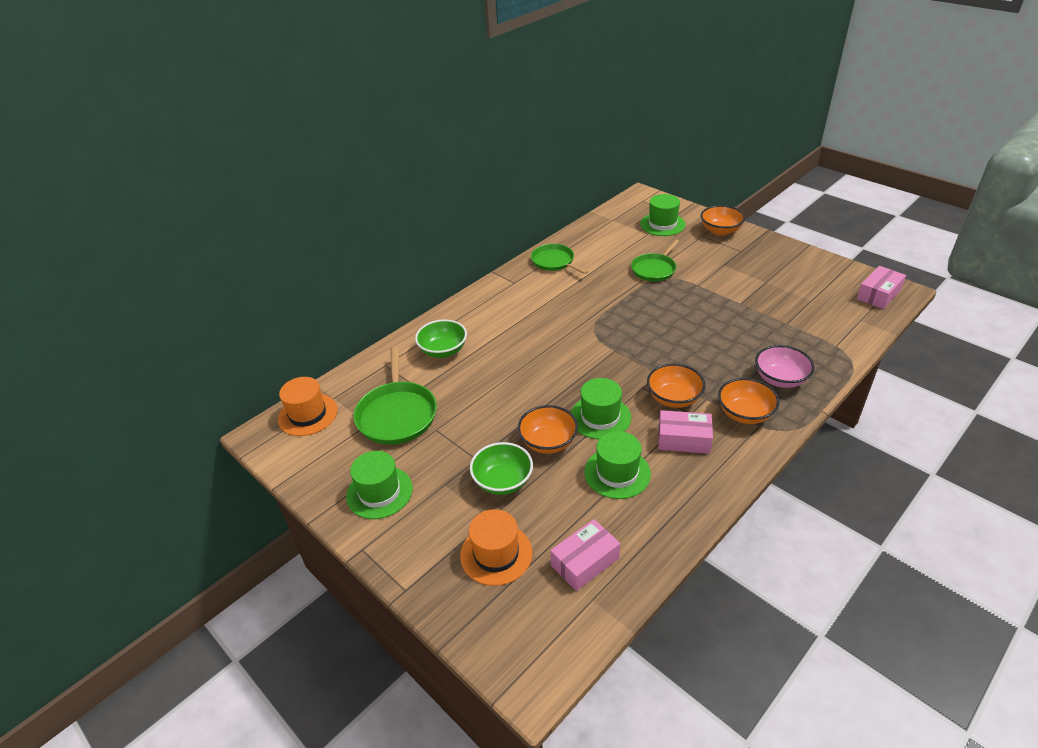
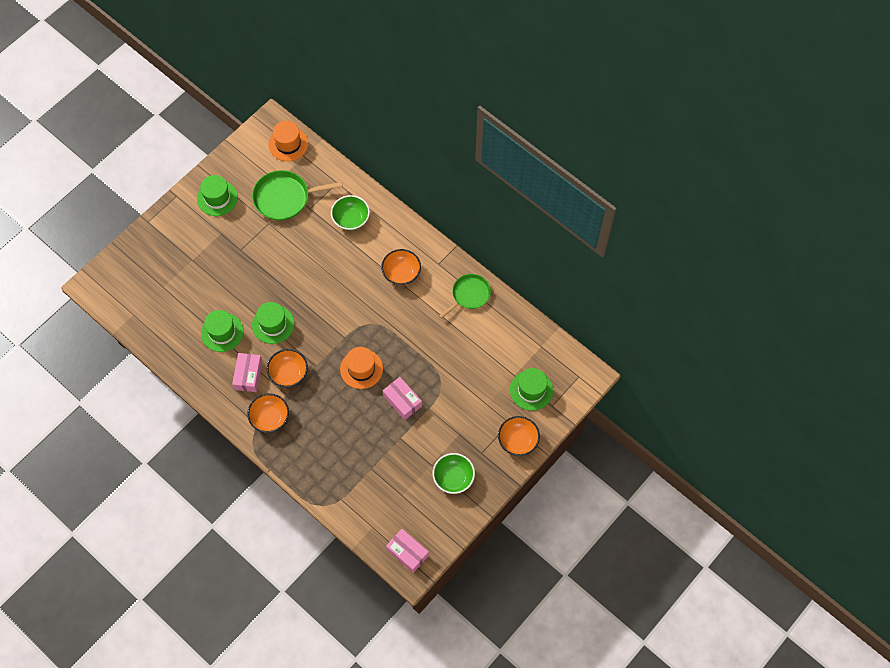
camera: 85 degrees right, 25 degrees up
(496, 554) = (167, 265): orange hat -> orange hat (361, 369)
(503, 481) = (220, 266): green bowl -> green bowl (453, 478)
(548, 442) = (252, 292): orange bowl -> orange bowl (401, 273)
(585, 562) = (157, 311): pink box -> pink box (402, 401)
(654, 269) = (454, 376): green pan -> none
(780, 379) = (304, 449): pink bowl -> none

